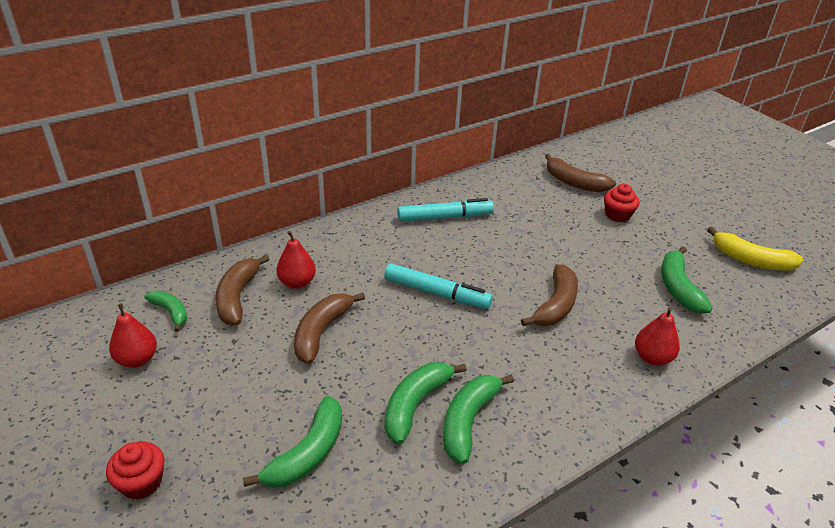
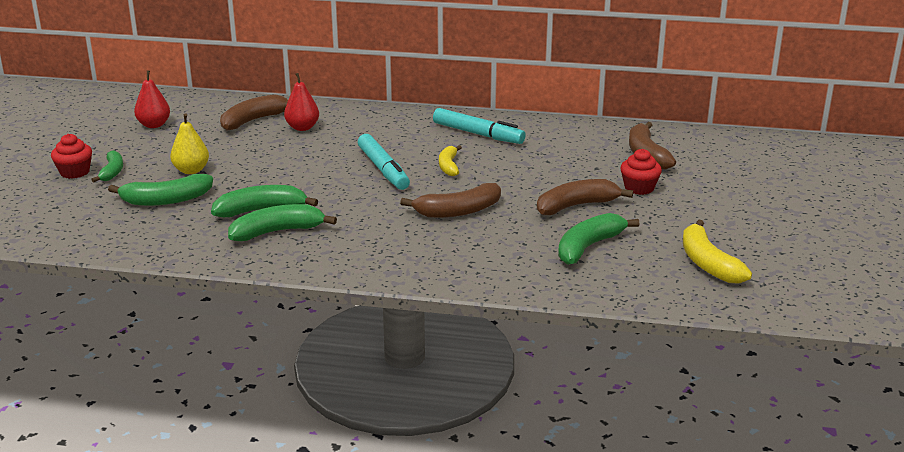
camera: 45 degrees right, 10 degrees down
(171, 312) = (206, 112): green banana -> green banana (112, 172)
(272, 397) = (191, 170): none -> yellow pear
(321, 332) = (272, 156): brown banana -> brown banana (576, 206)
(477, 262) = (449, 166): none -> yellow banana
(652, 357) = (471, 267): red pear -> none

